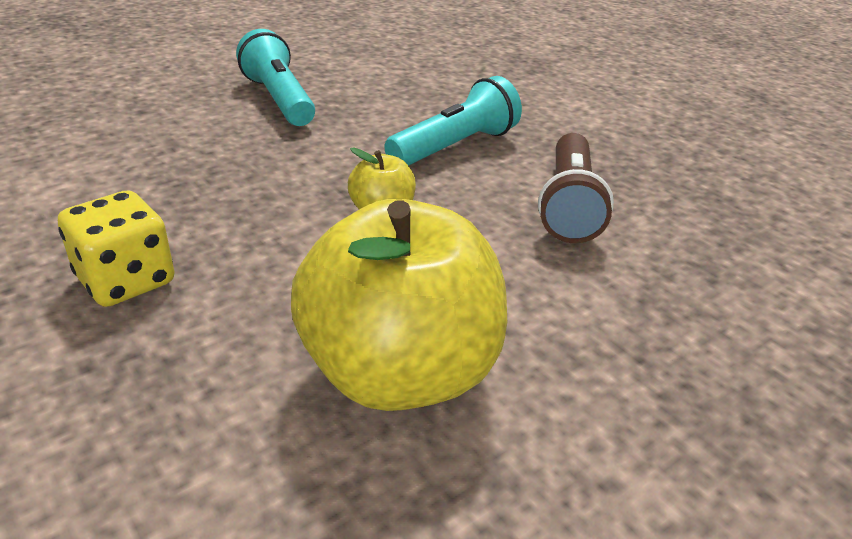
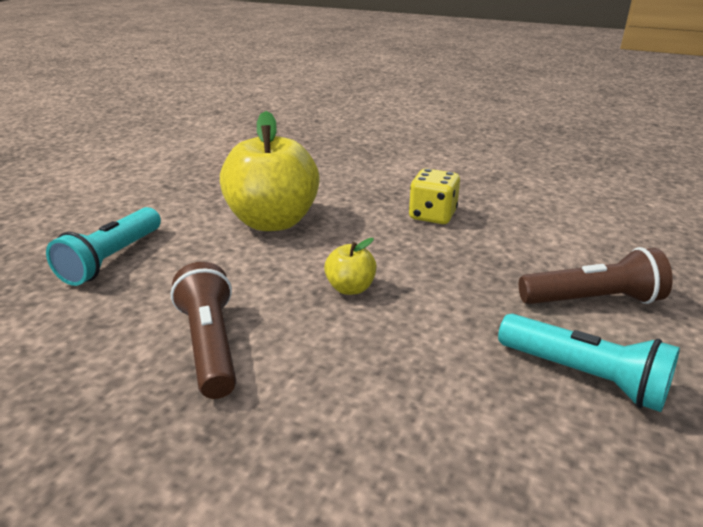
camera: 155 degrees right, 5 degrees down
(167, 129) = (592, 300): none -> brown flashlight
(454, 147) = (349, 378): turquoise flashlight -> turquoise flashlight (112, 259)

